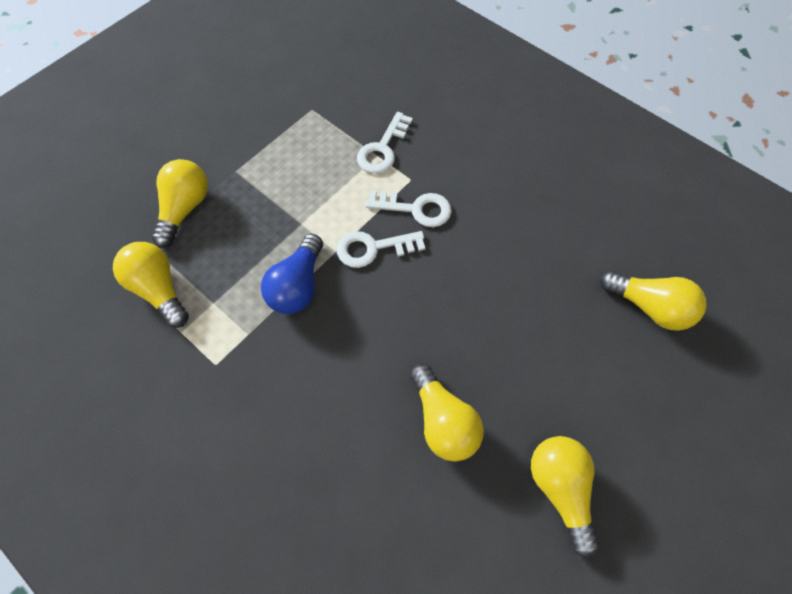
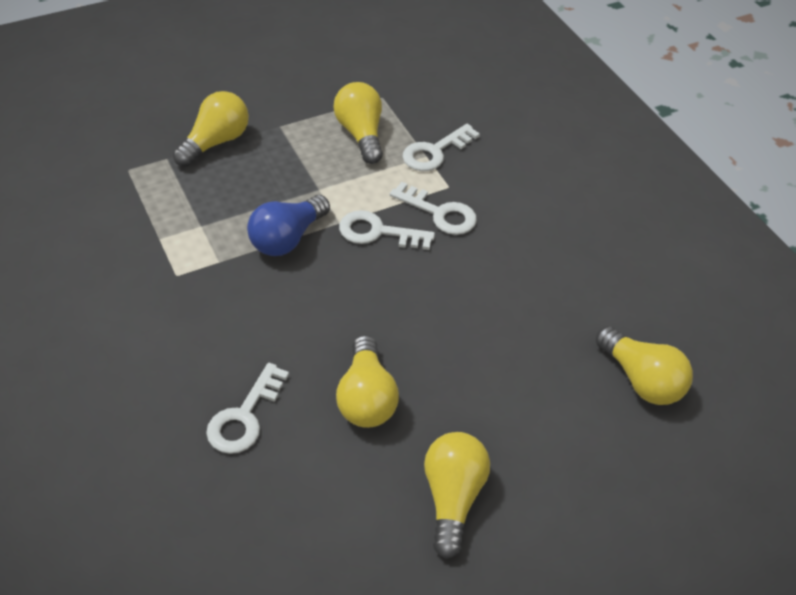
camera: 20 degrees right, 15 degrees down
(159, 289) = (158, 198): yellow light bulb -> yellow light bulb (361, 134)
(348, 488) = (244, 417): none -> white key

